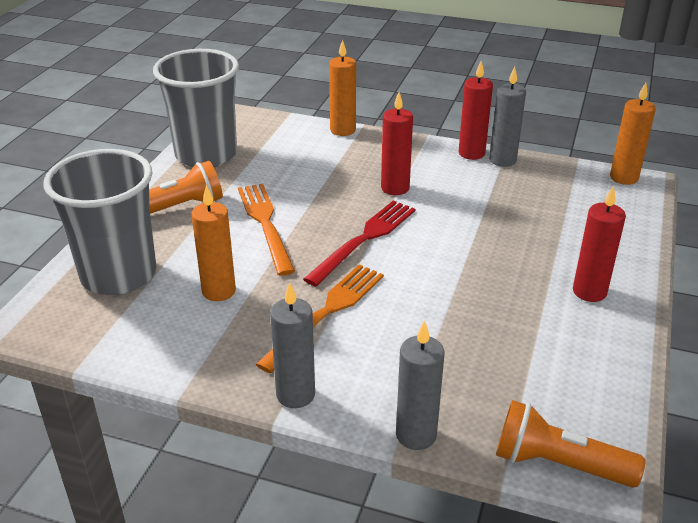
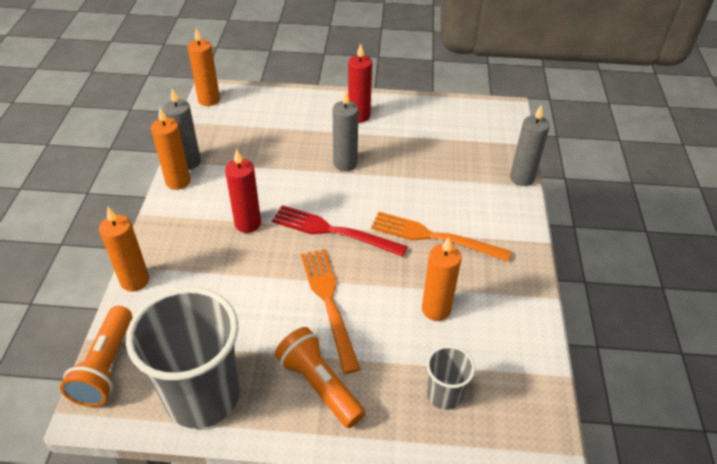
camera: 105 degrees left, 10 degrees up
(119, 275) = (444, 394): grey cup -> grey cup, size x0.48
(265, 224) = (329, 303): orange fork -> orange fork turned 105 degrees clockwise
(295, 395) = (521, 236): grey candle -> grey candle (345, 163)
(471, 153) = (178, 181): red candle -> orange candle
(558, 464) = (510, 126): orange flashlight -> orange flashlight (106, 366)

